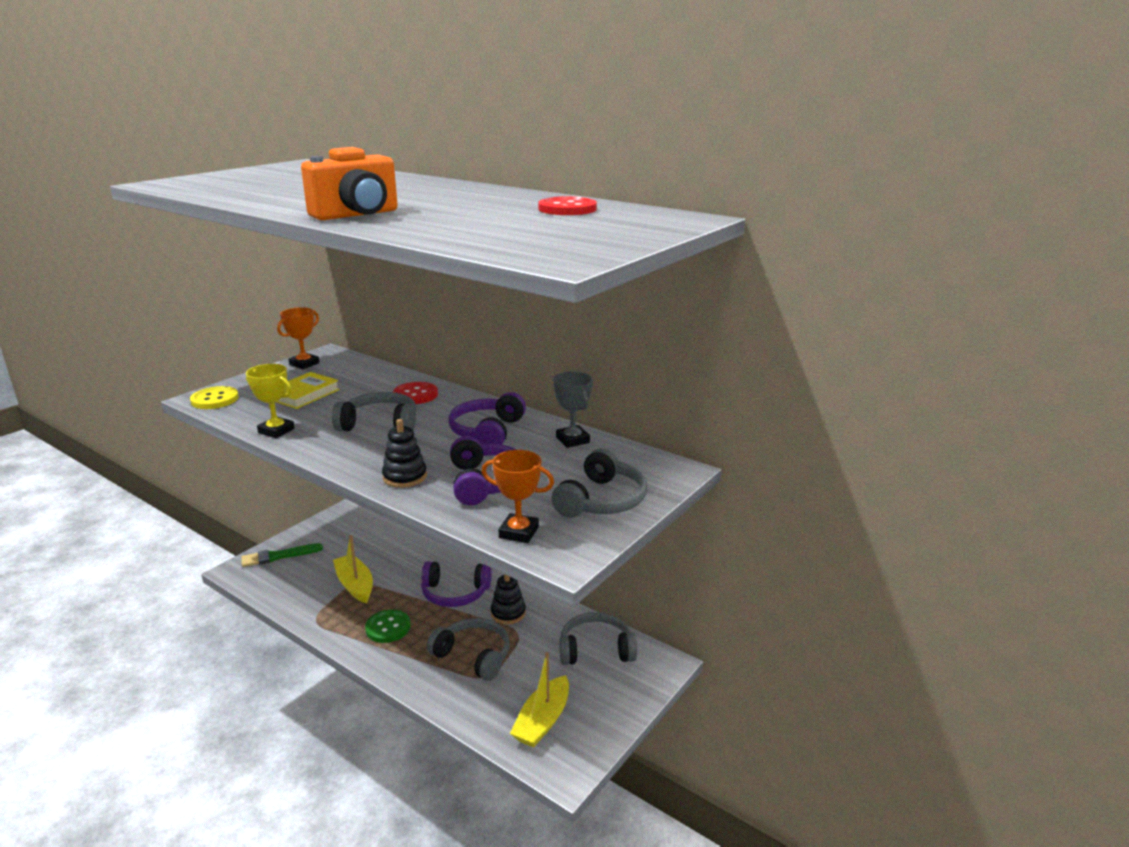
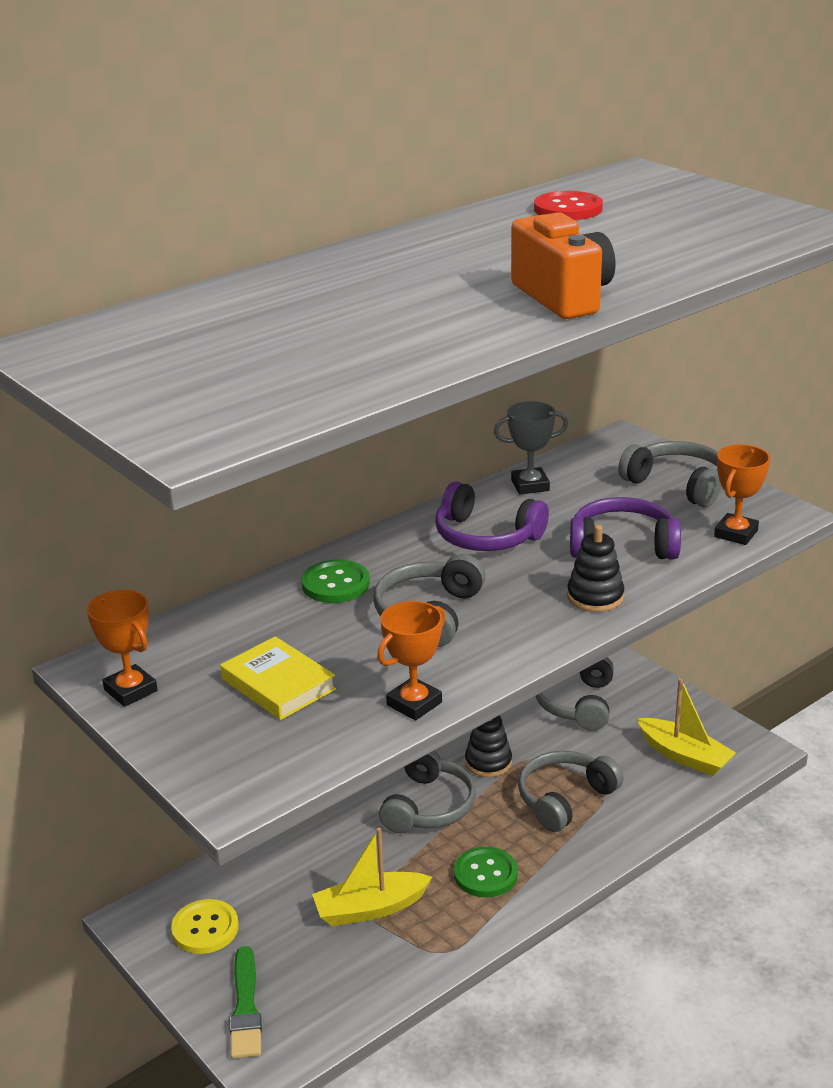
camera: 75 degrees left, 5 degrees up
(215, 399) = (249, 779): yellow button -> yellow button (205, 928)
(276, 431) = (414, 704): yellow trophy -> orange trophy
(415, 395) = (335, 584): red button -> green button
(455, 593) = (428, 806): purple headphones -> grey headphones

